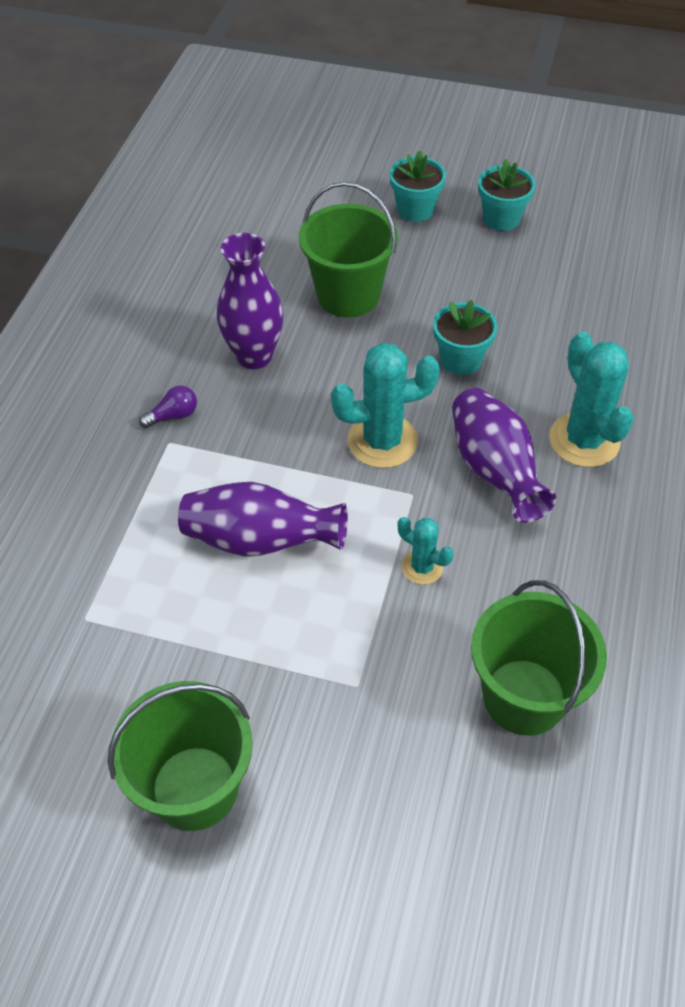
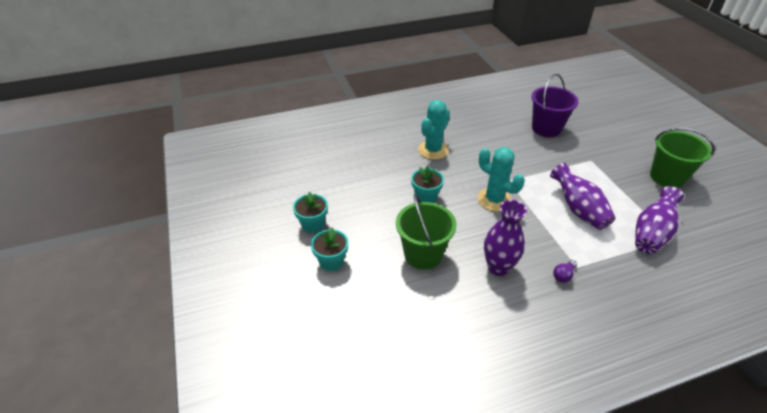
camera: 125 degrees left, 10 degrees down
(173, 415) = (563, 275): purple light bulb -> purple light bulb turned 75 degrees counterclockwise
(422, 567) = (533, 165): turquoise cactus -> none
(494, 470) = (472, 165): purple vase -> purple vase (651, 233)
(524, 697) = (546, 128): green bucket -> purple bucket

